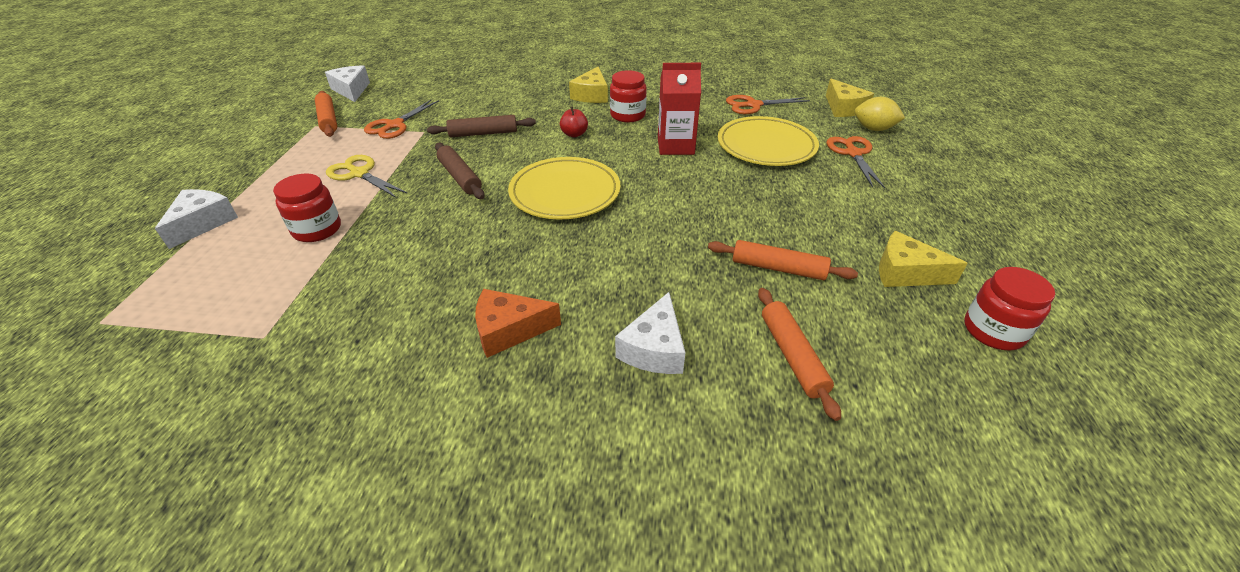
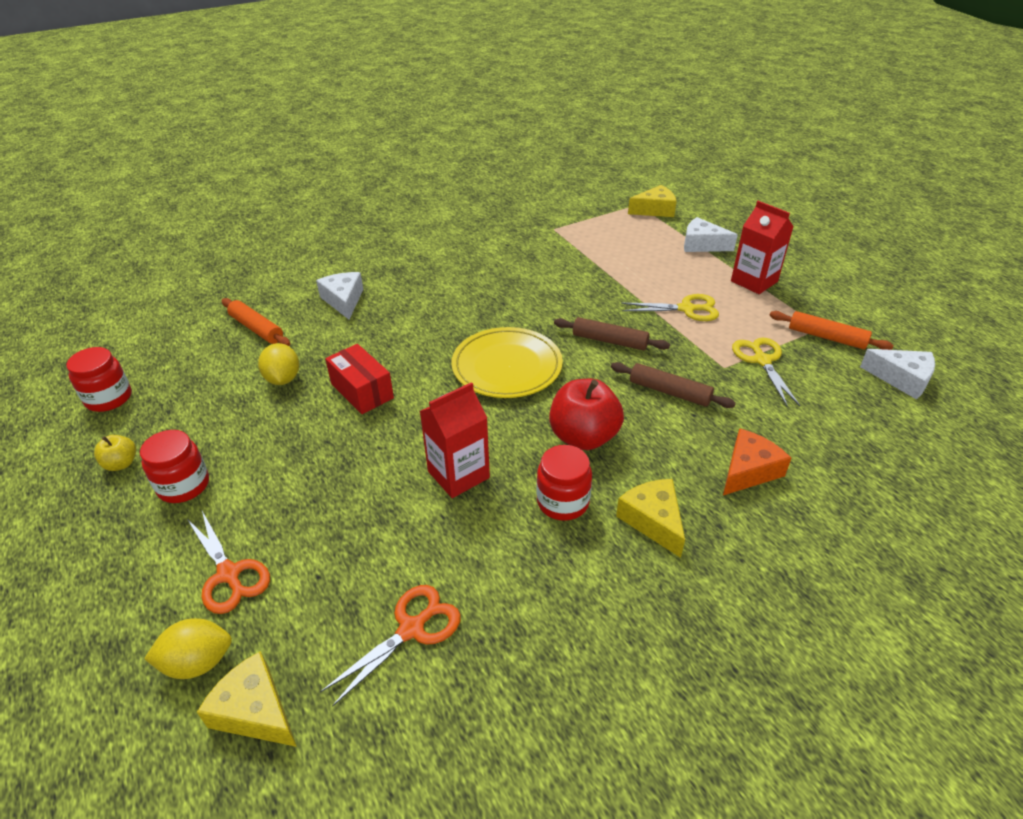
camera: 145 degrees right, 0 degrees up
(203, 223) = (702, 245): white cheese -> white cheese turned 135 degrees clockwise
(264, 170) = (754, 281): none -> red carton
(317, 229) = (631, 270): red jar -> red jar (183, 485)
(395, 125) = (762, 360): orange scissors -> yellow scissors
(483, 133) = (669, 392): brown rolling pin -> brown rolling pin turned 75 degrees clockwise
(509, 330) = (435, 276): orange cheese -> orange cheese (748, 471)
(574, 134) = (583, 437): red apple -> red apple, size x2.00
(705, 224) = (362, 391): none -> red box
(766, 146) = (350, 531): yellow plate -> none
(778, 268) = (283, 379): orange rolling pin -> yellow lemon
(905, 272) = (173, 419): yellow cheese -> yellow cheese (655, 210)
(953, 249) = (121, 464): none -> yellow apple

